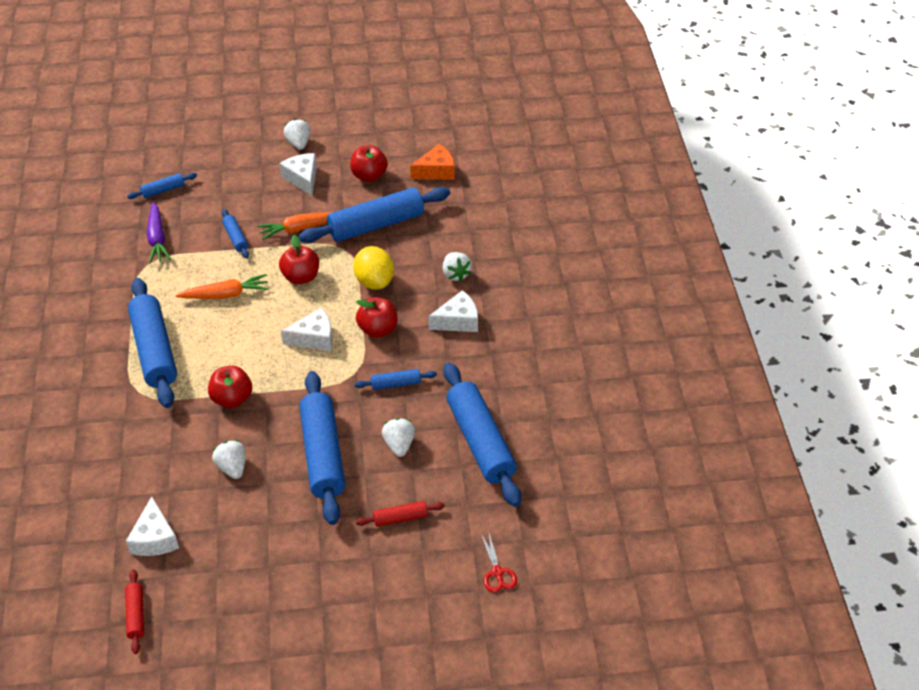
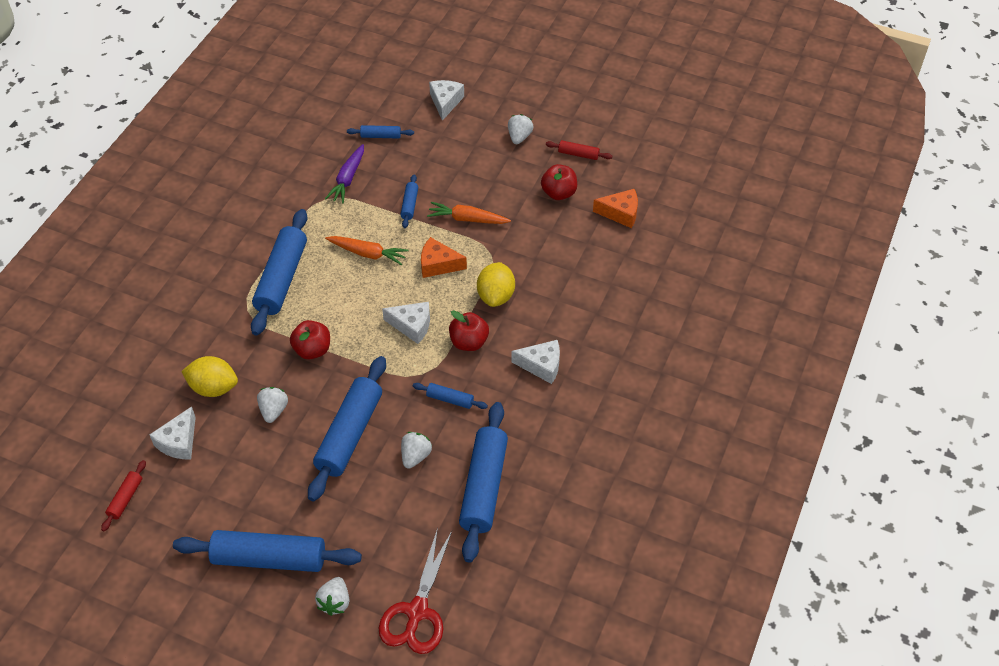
camera: 30 degrees right, 5 degrees up
(155, 475) = (213, 388): none -> yellow lemon
(301, 277) = (438, 264): red apple -> orange cheese
(302, 178) = (500, 172): white cheese -> white cheese (445, 102)
(376, 225) = (533, 243): blue rolling pin -> blue rolling pin (269, 558)
(400, 518) = (372, 522): red rolling pin -> red rolling pin (578, 154)
(455, 274) = (569, 320): white strawberry -> white strawberry (335, 602)
(497, 572) = (417, 612): red scissors -> red scissors, size x2.01

